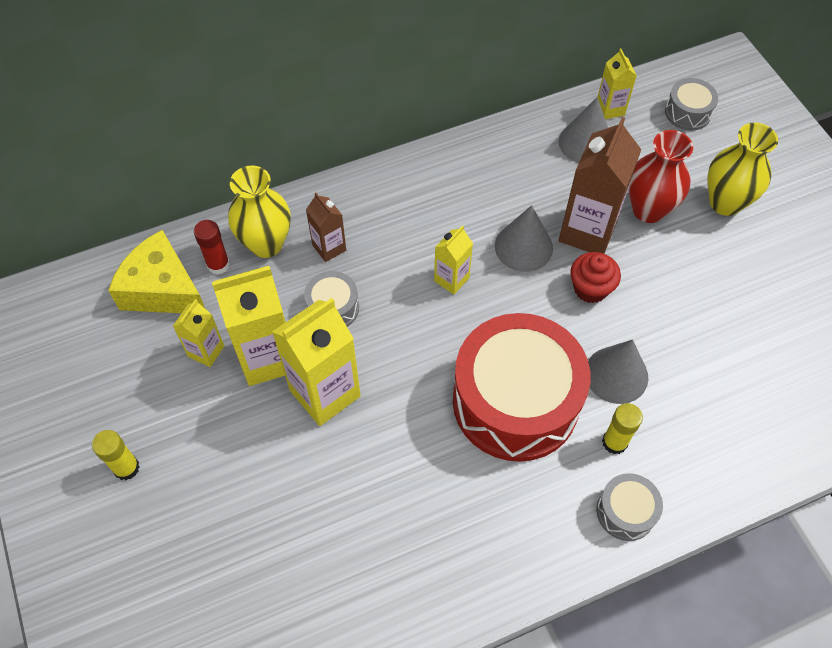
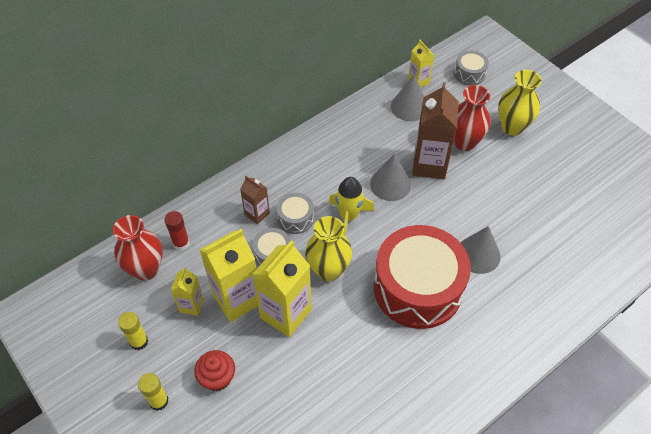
camera: 15 degrees left, 5 degrees down
(163, 289) = (146, 269): yellow cheese -> red vase
(266, 244) = (211, 221): yellow vase -> yellow vase (328, 270)
(451, 279) = (348, 216): yellow carton -> yellow rocket
(590, 288) = (443, 202): red cupcake -> red cupcake (217, 378)
(614, 442) = (491, 299): yellow glue stick -> yellow glue stick (139, 341)
(625, 511) = (513, 343): grey drum -> grey drum (295, 218)

